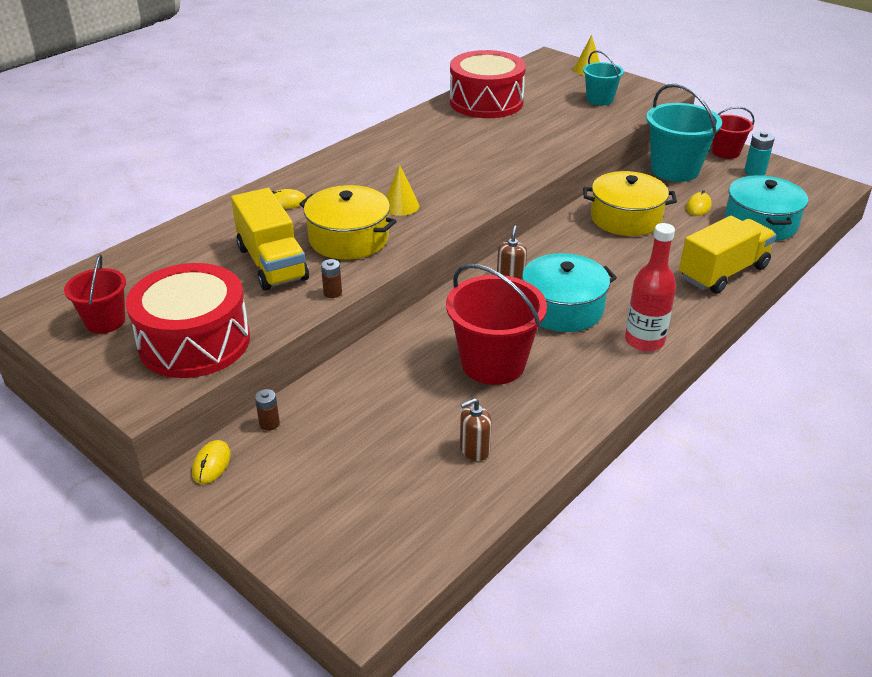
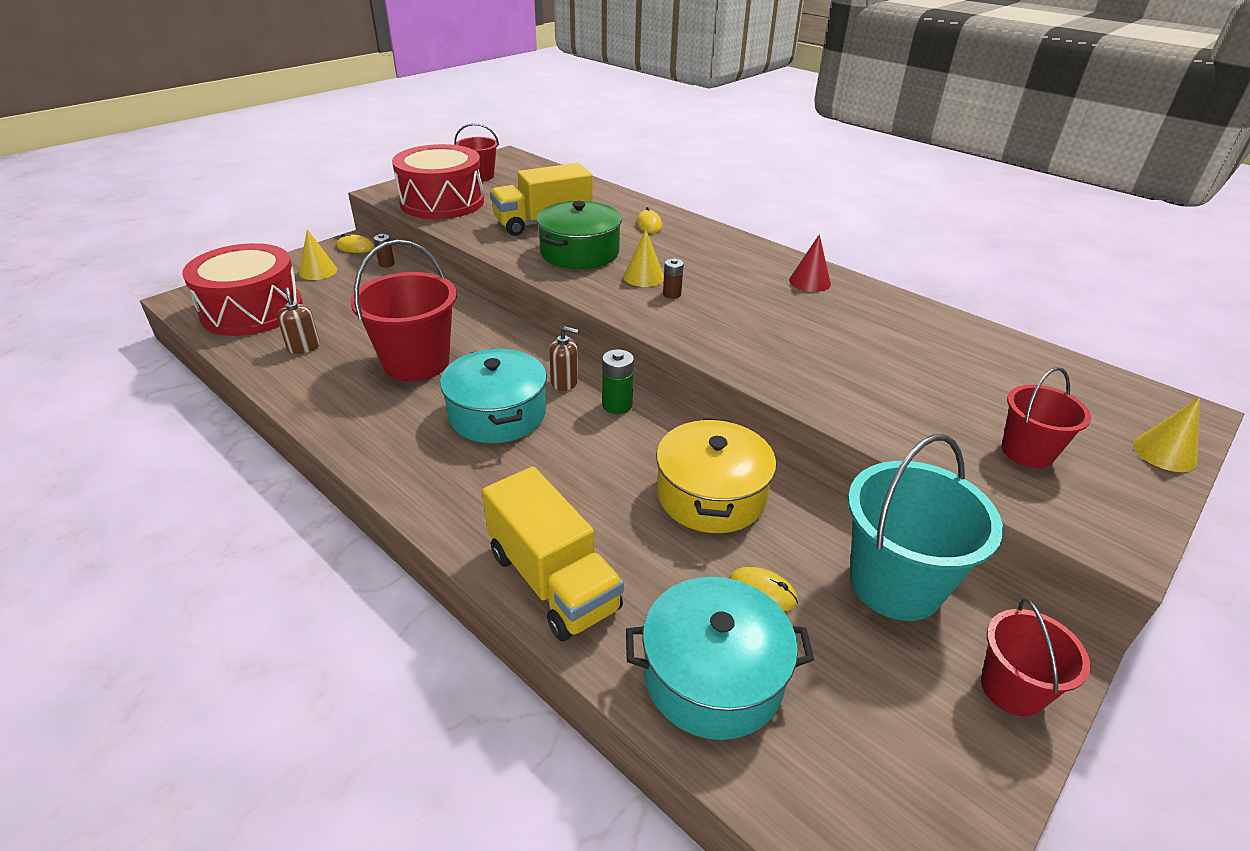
camera: 90 degrees right, 0 degrees up
(284, 484) = (318, 271): none -> yellow cone
(332, 293) = (489, 246): brown battery -> brown battery (672, 294)
(349, 239) = (579, 252): yellow pot -> green pot
(405, 137) = (810, 282): none -> red cone
(486, 102) = (948, 340): red drum -> red drum (252, 310)
(537, 253) = (617, 405): none -> green battery
(599, 99) = (1027, 452): turquoise bucket -> red bucket
(644, 341) = (415, 470): red bottle -> none
(754, 172) = (933, 723): turquoise battery -> none

